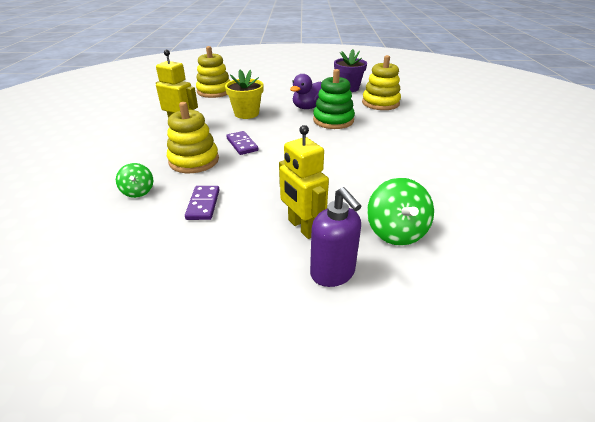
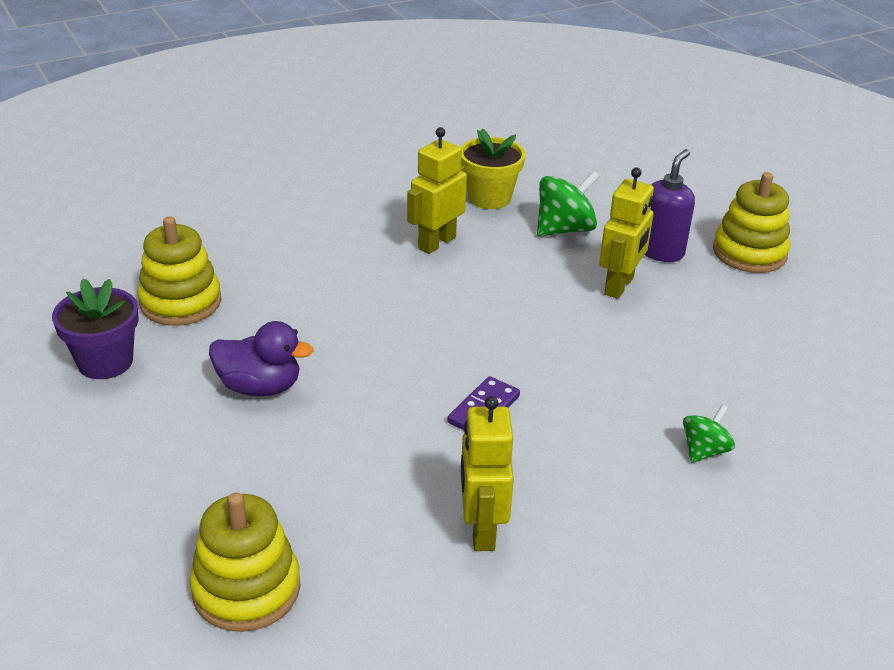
camera: 120 degrees left, 0 degrees up
(194, 161) = (580, 439): yellow stacking toy -> yellow stacking toy (749, 253)
(203, 204) = (662, 374): purple domino -> none
(246, 113) = (351, 461): yellow flower pot -> yellow flower pot (489, 198)
(333, 120) = (306, 337): green stacking toy -> none
(401, 172) = (436, 243): none -> yellow robot

